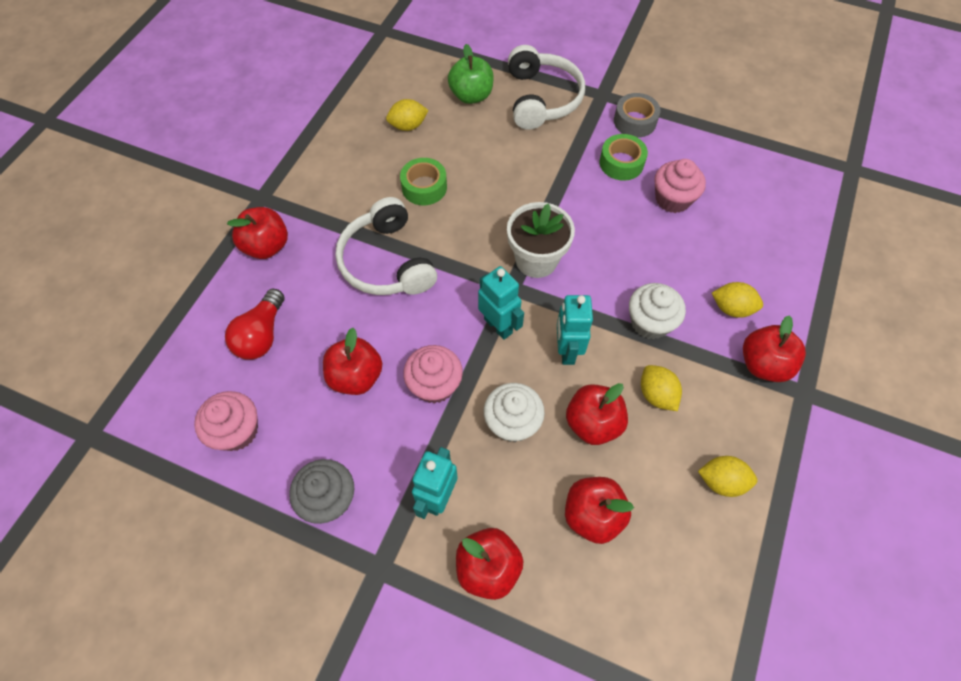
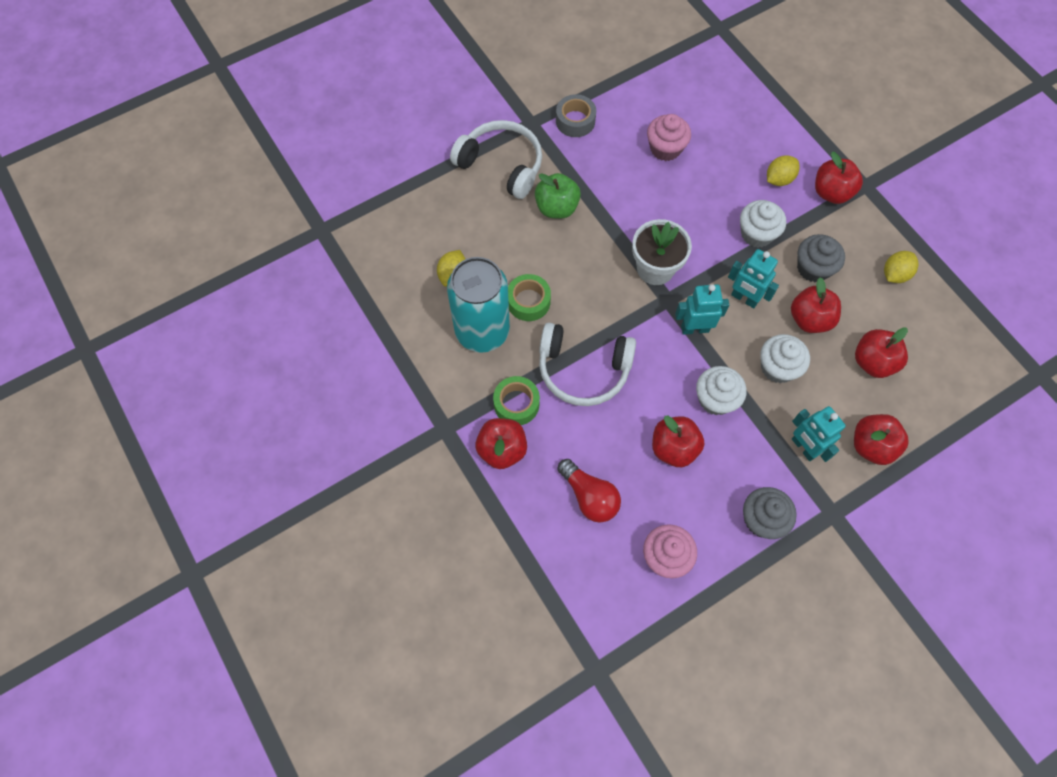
camera: 55 degrees left, 5 degrees up
(370, 172) = (482, 331): none -> turquoise can
(434, 384) = (715, 399): pink cupcake -> white cupcake
(471, 96) = (457, 211): green apple -> green apple (556, 208)
(621, 163) = (608, 157): green tape -> green tape (516, 404)
(656, 394) = (813, 268): yellow lemon -> grey cupcake

